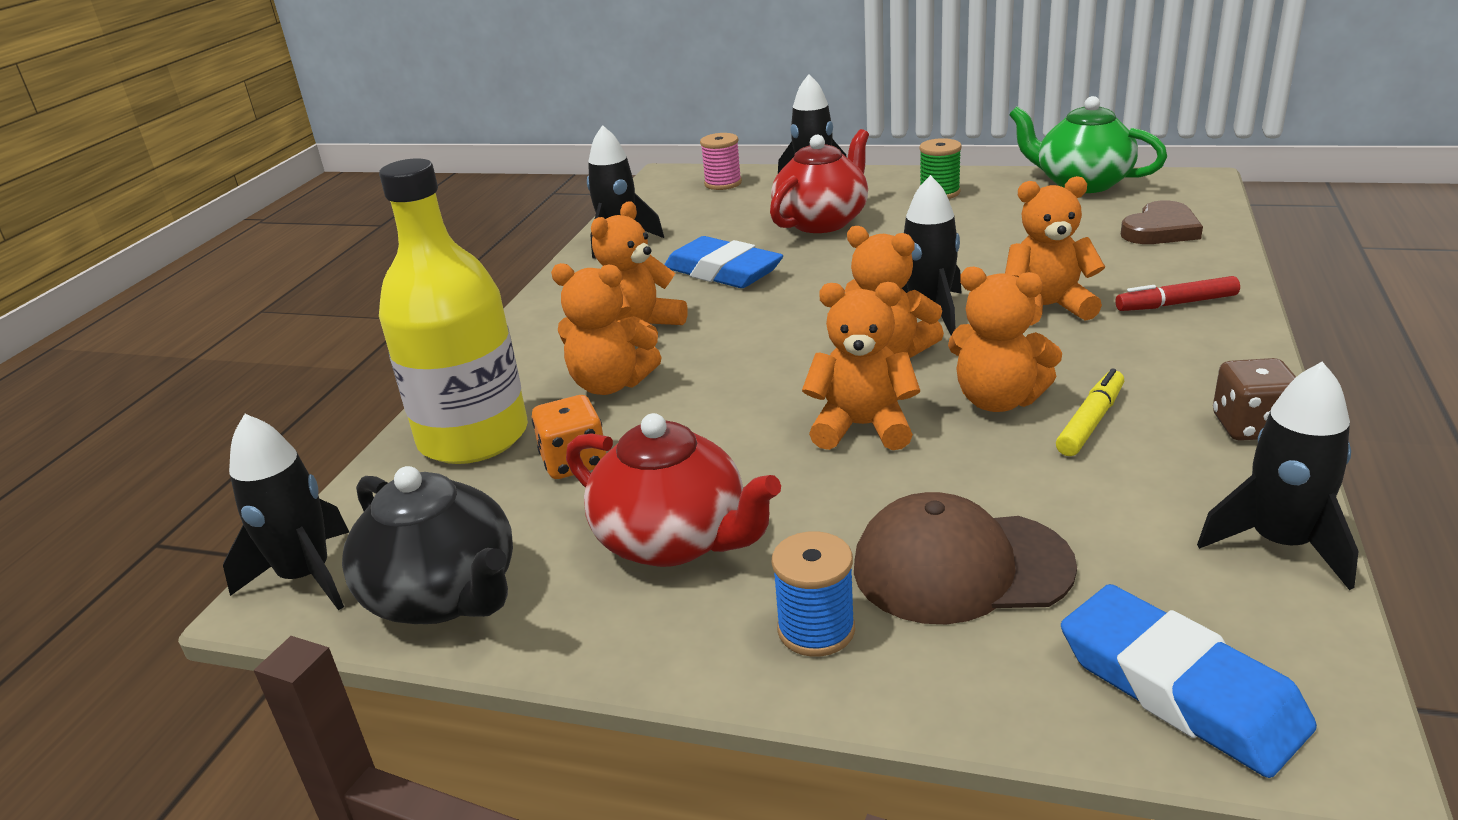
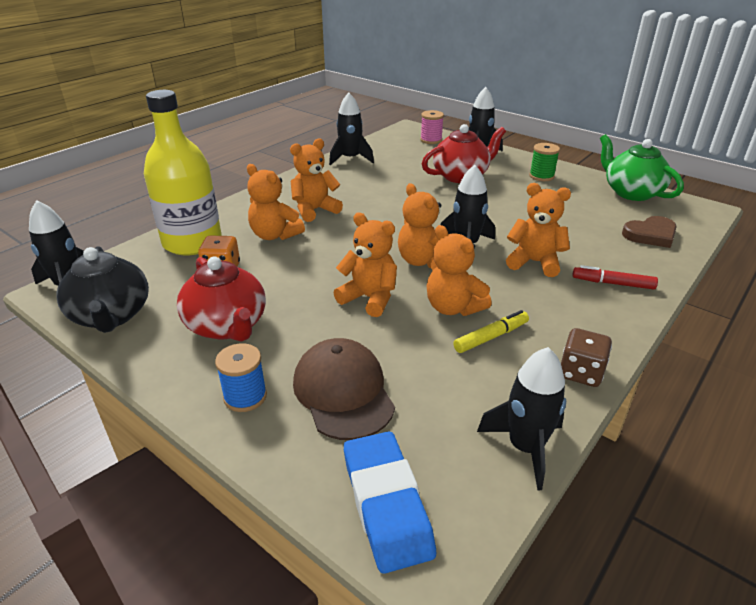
camera: 20 degrees right, 5 degrees up
(723, 272) = (384, 190): blue eraser -> none
(961, 567) = (343, 392): brown cap -> brown cap turned 45 degrees clockwise

